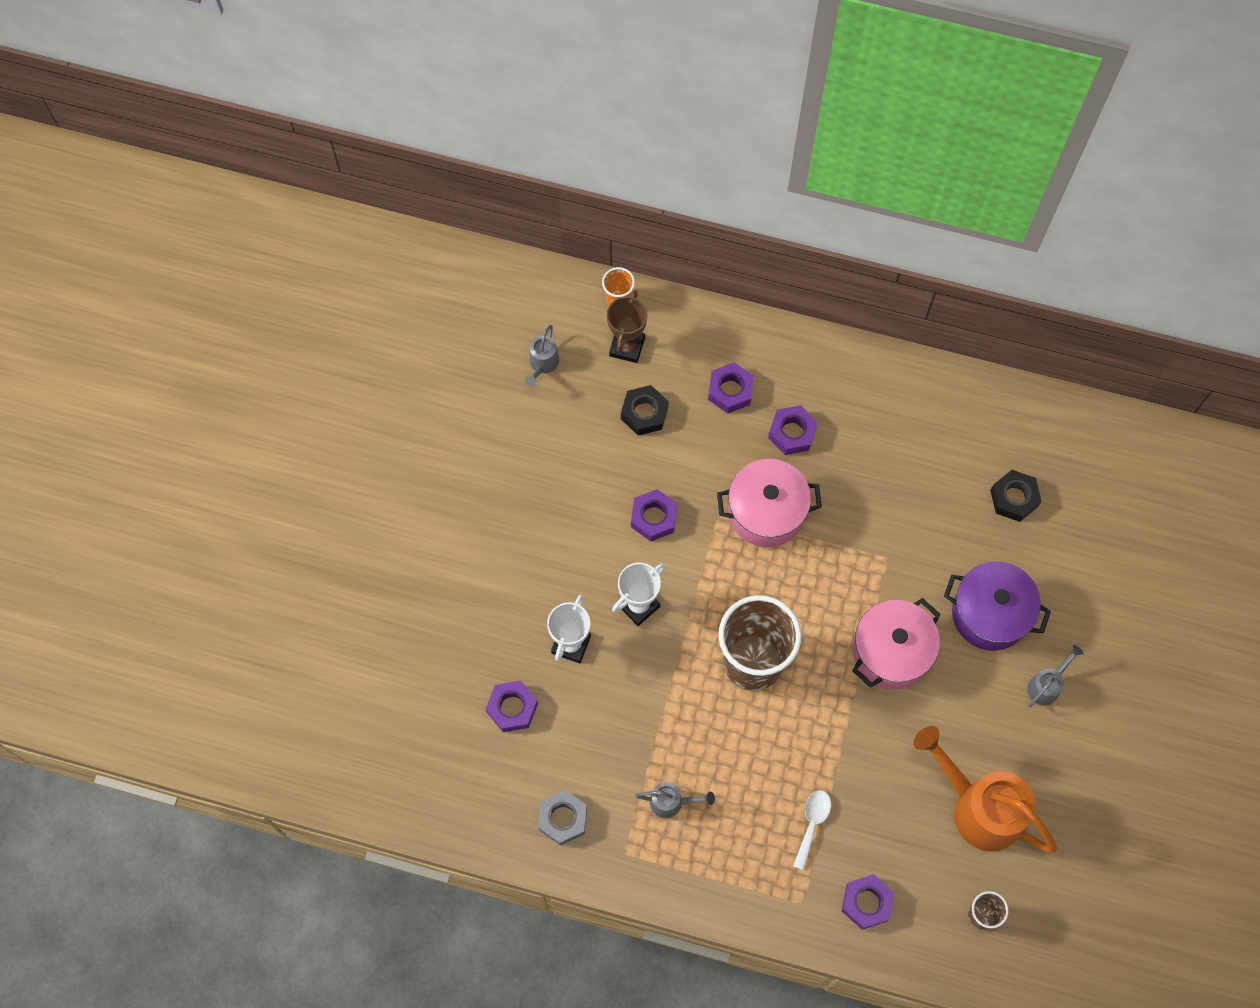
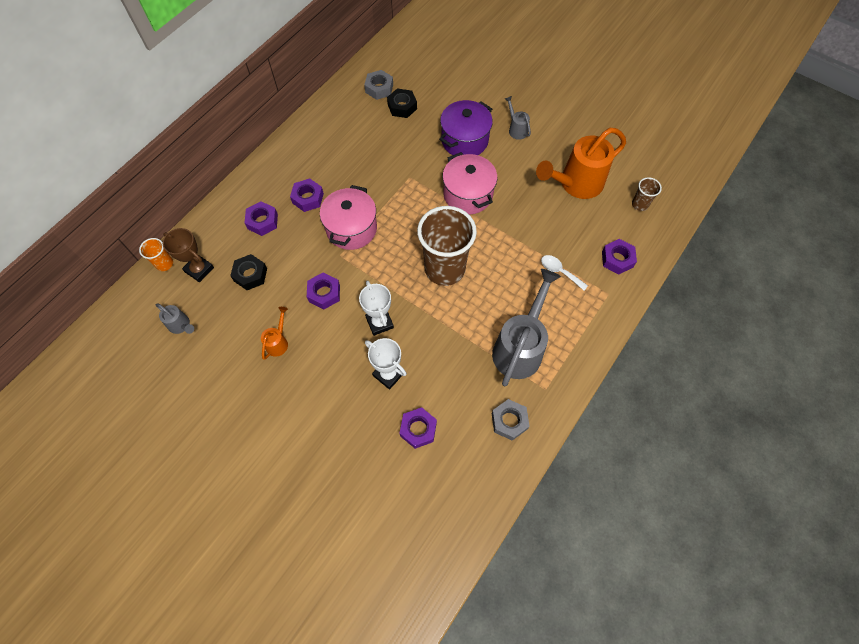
camera: 70 degrees left, 5 degrees down
(564, 491) = (278, 342): none -> orange watering can
(671, 802) = (520, 347): grey watering can -> grey watering can, size x2.18
(1035, 450) = (379, 88): none -> grey nut

